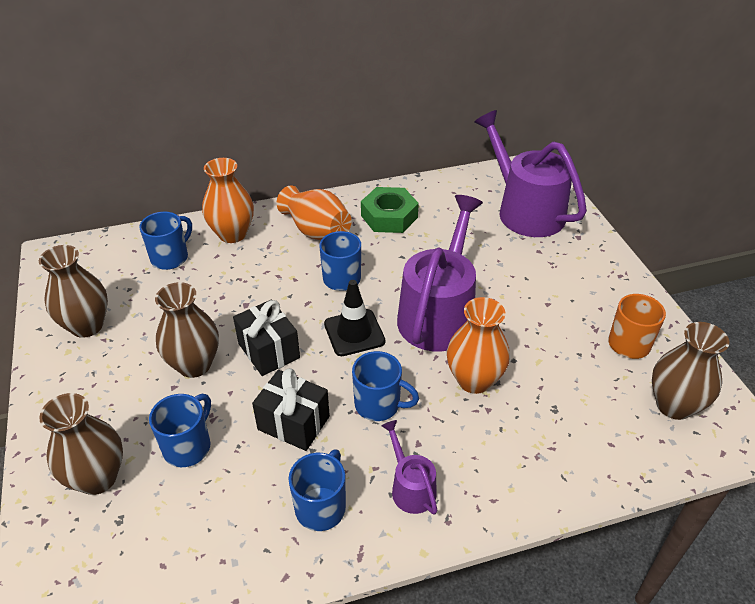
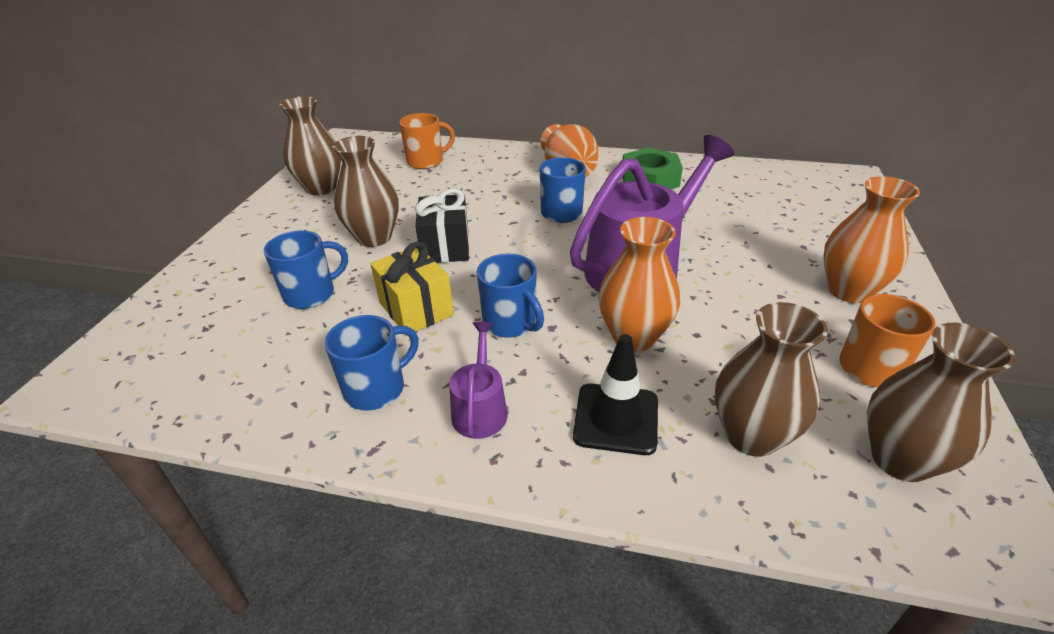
camera: 30 degrees right, 5 degrees down
(97, 478) = (223, 290): brown vase -> brown vase (751, 436)
(170, 257) = (426, 162): blue mug -> orange mug
(232, 234) = (491, 158): orange vase -> orange vase (848, 291)
(293, 423) = (416, 309): black gift -> yellow gift
(354, 333) = (537, 257): black traffic cone -> black traffic cone (616, 418)
(525, 210) = (811, 208): purple watering can -> none

